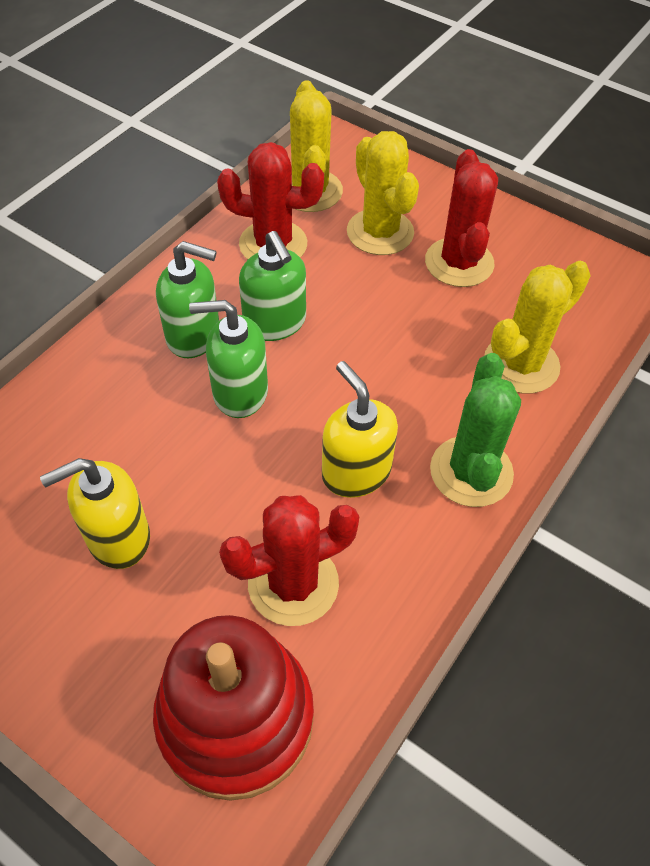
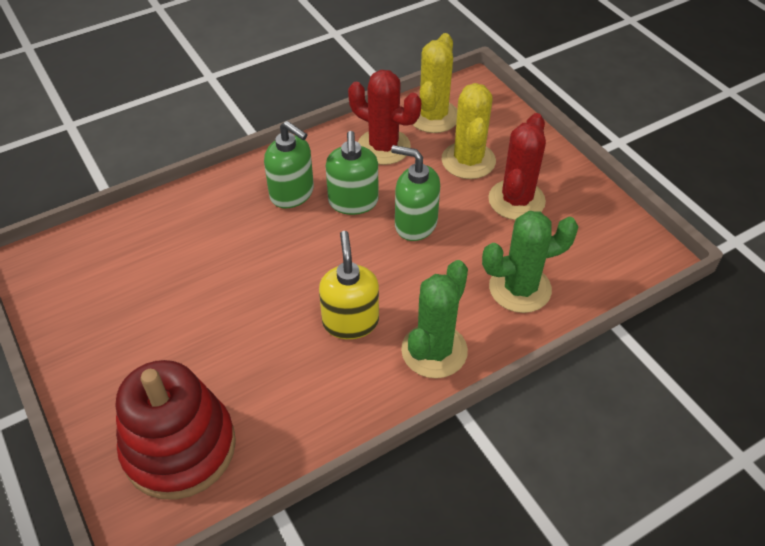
camera: 25 degrees right, 5 degrees down
(118, 537) = (170, 308): yellow soap dispenser -> none
(239, 392) = (301, 241): green soap dispenser -> green soap dispenser (415, 224)
(293, 583) = (264, 379): red cactus -> none
(521, 364) = (520, 288): yellow cactus -> green cactus

